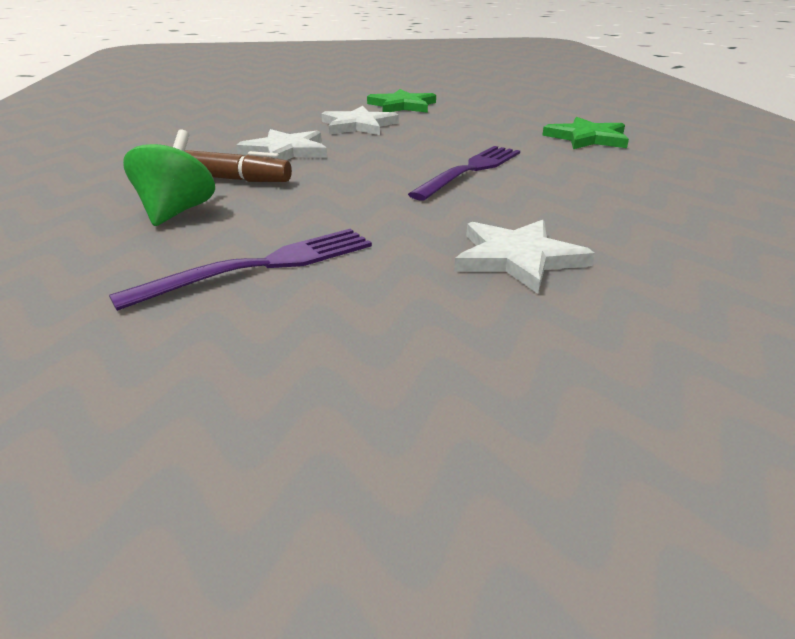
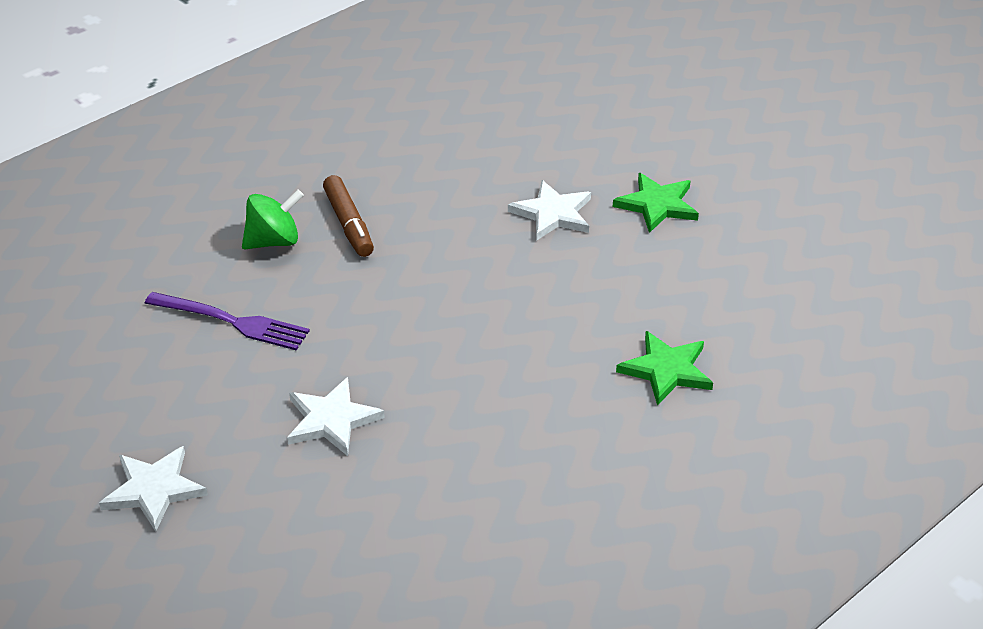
camera: 55 degrees right, 10 degrees up
(286, 151) = (437, 215): white star -> white star (154, 490)
(470, 170) = (489, 333): purple fork -> none

